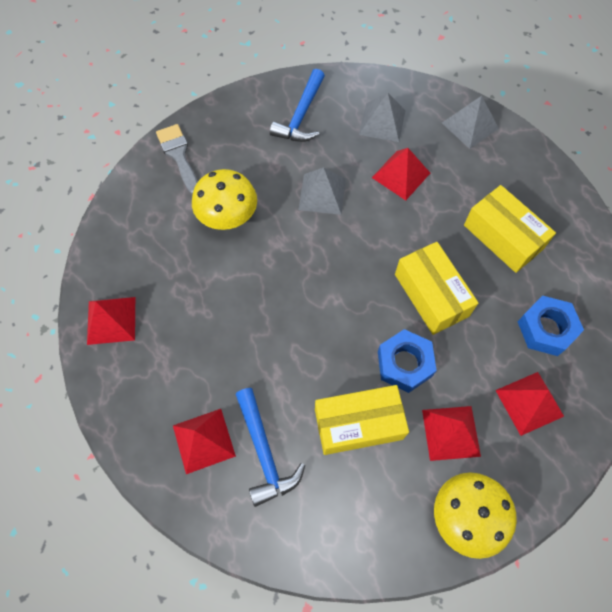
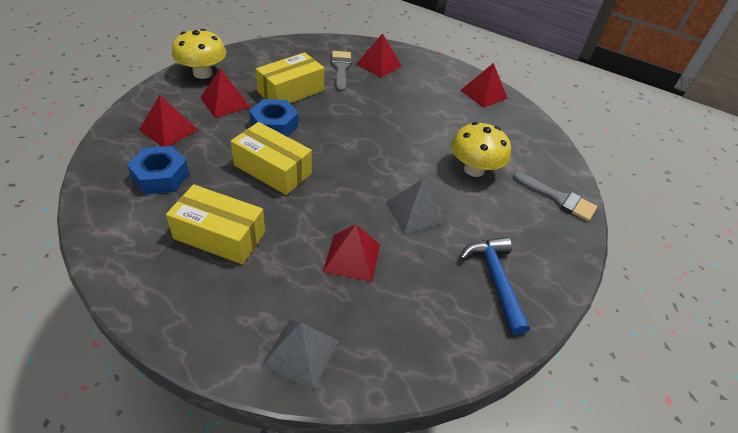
camera: 145 degrees right, 20 degrees down
(264, 452) = (340, 68): blue hammer -> grey brush
(382, 122) = (407, 310): grey pyramid -> none

